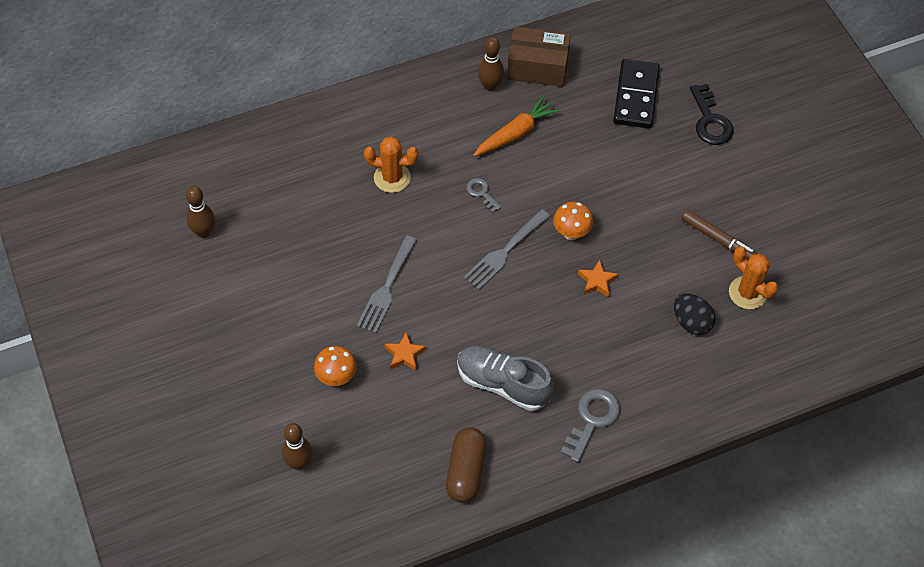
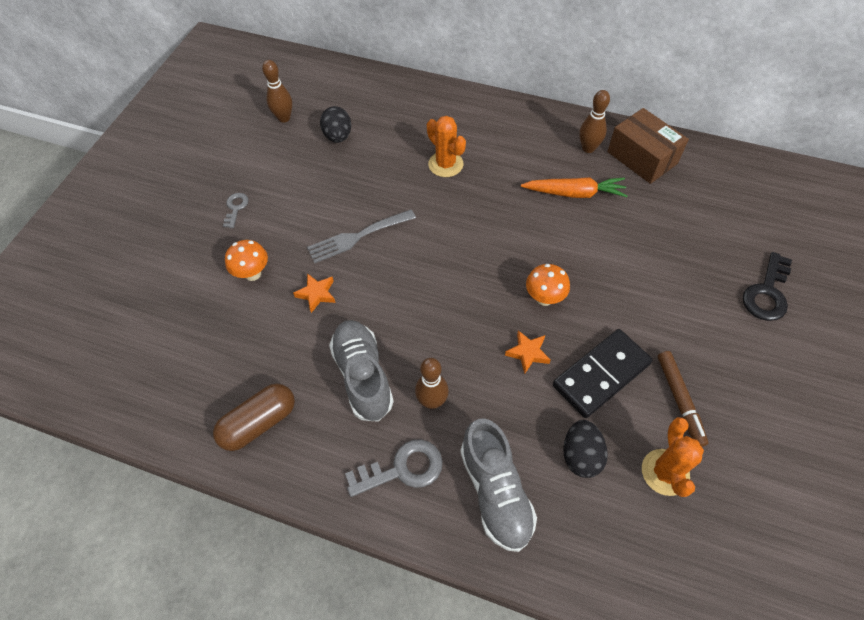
camera: 45 degrees right, 0 degrees up
(273, 215) = (338, 136): none -> black egg
(299, 463) = (160, 314): brown bowling pin -> brown bowling pin (432, 401)
(481, 193) = (501, 218): grey key -> grey key (236, 208)
(504, 252) = (474, 274): grey fork -> none
(636, 96) = (710, 229): black domino -> black domino (601, 375)
(662, 386) = (495, 491): none -> grey shoe

